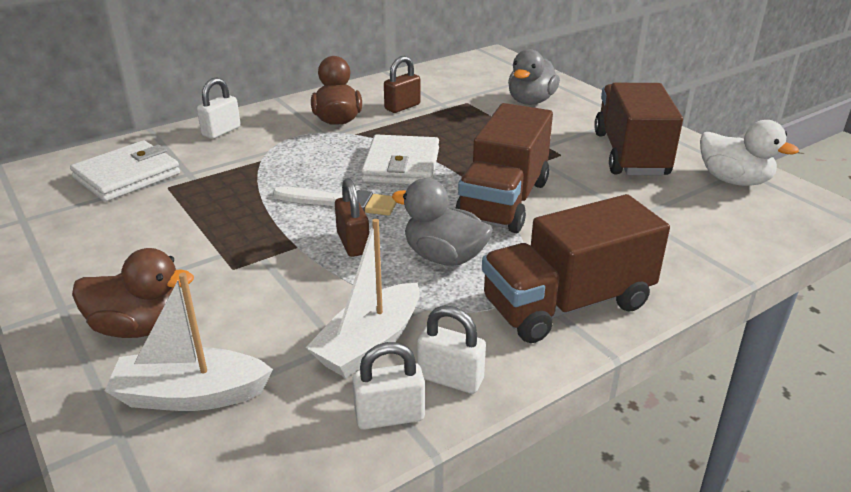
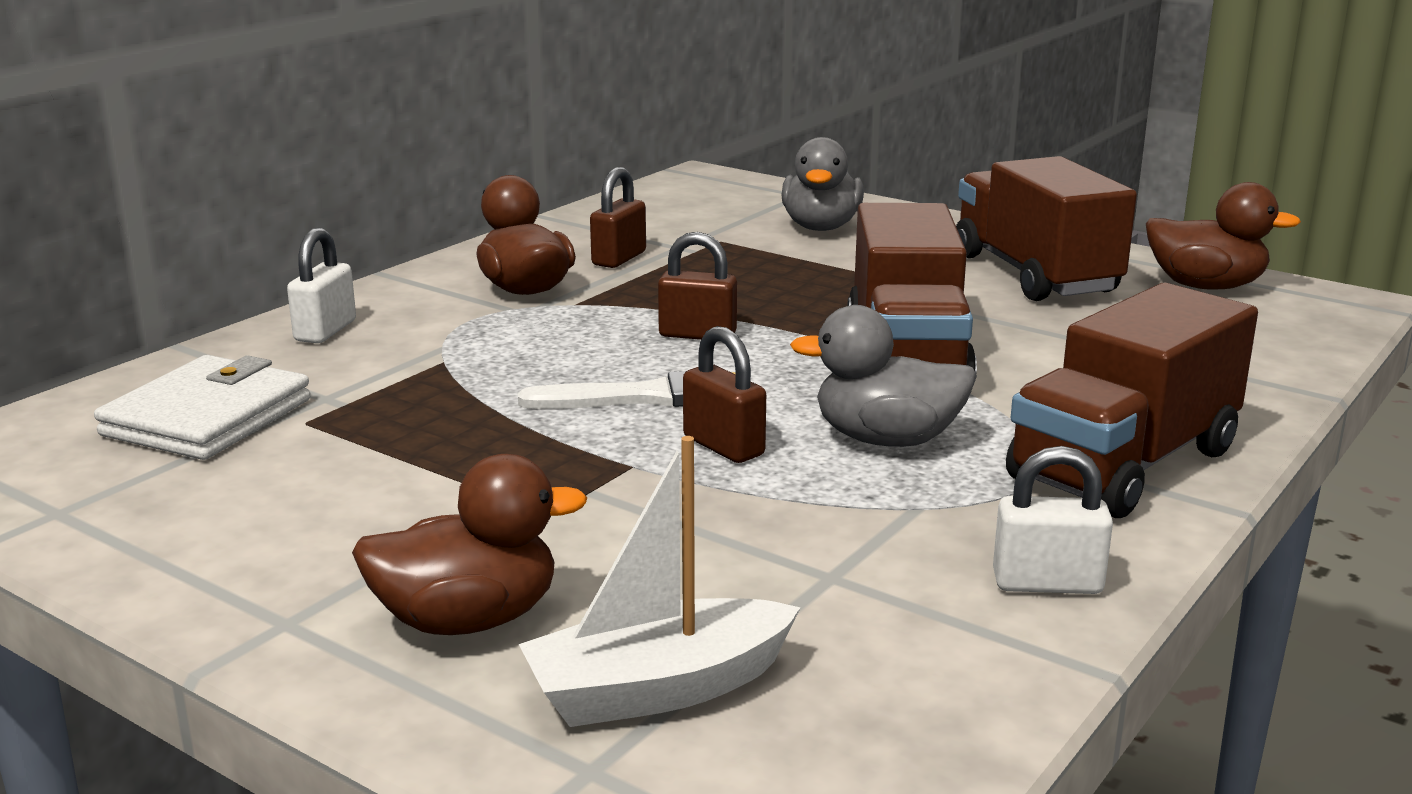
camera: 20 degrees left, 10 degrees down
(369, 343) = (882, 566): white boat -> none
(389, 416) = (1005, 646): white padlock -> none
(401, 165) = (697, 335): white wallet -> brown padlock
(734, 180) = (1205, 286): white duck -> brown duck

